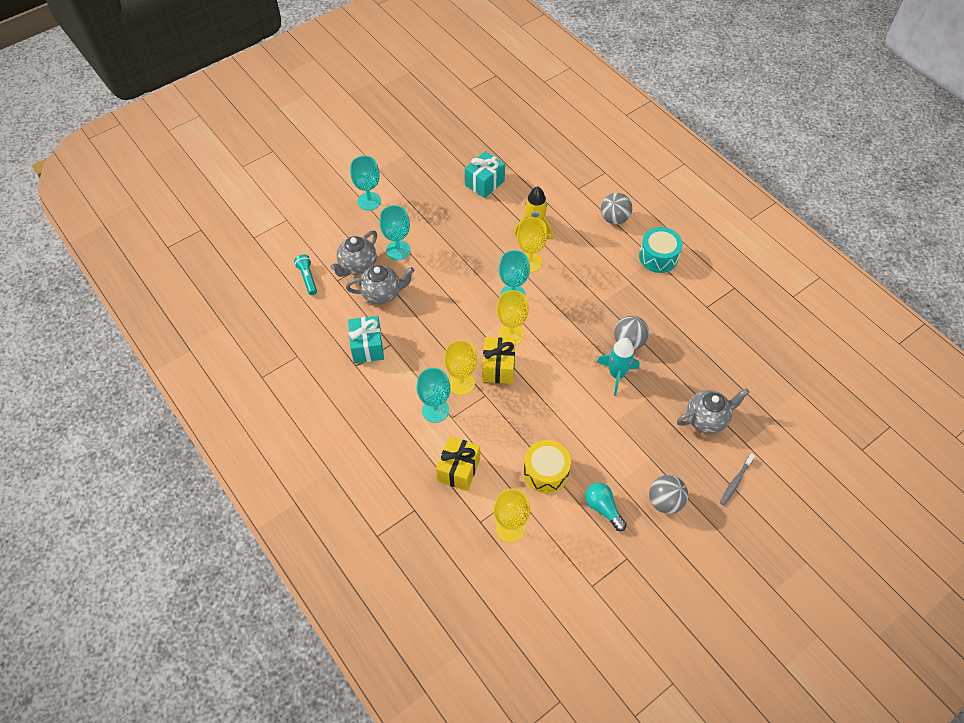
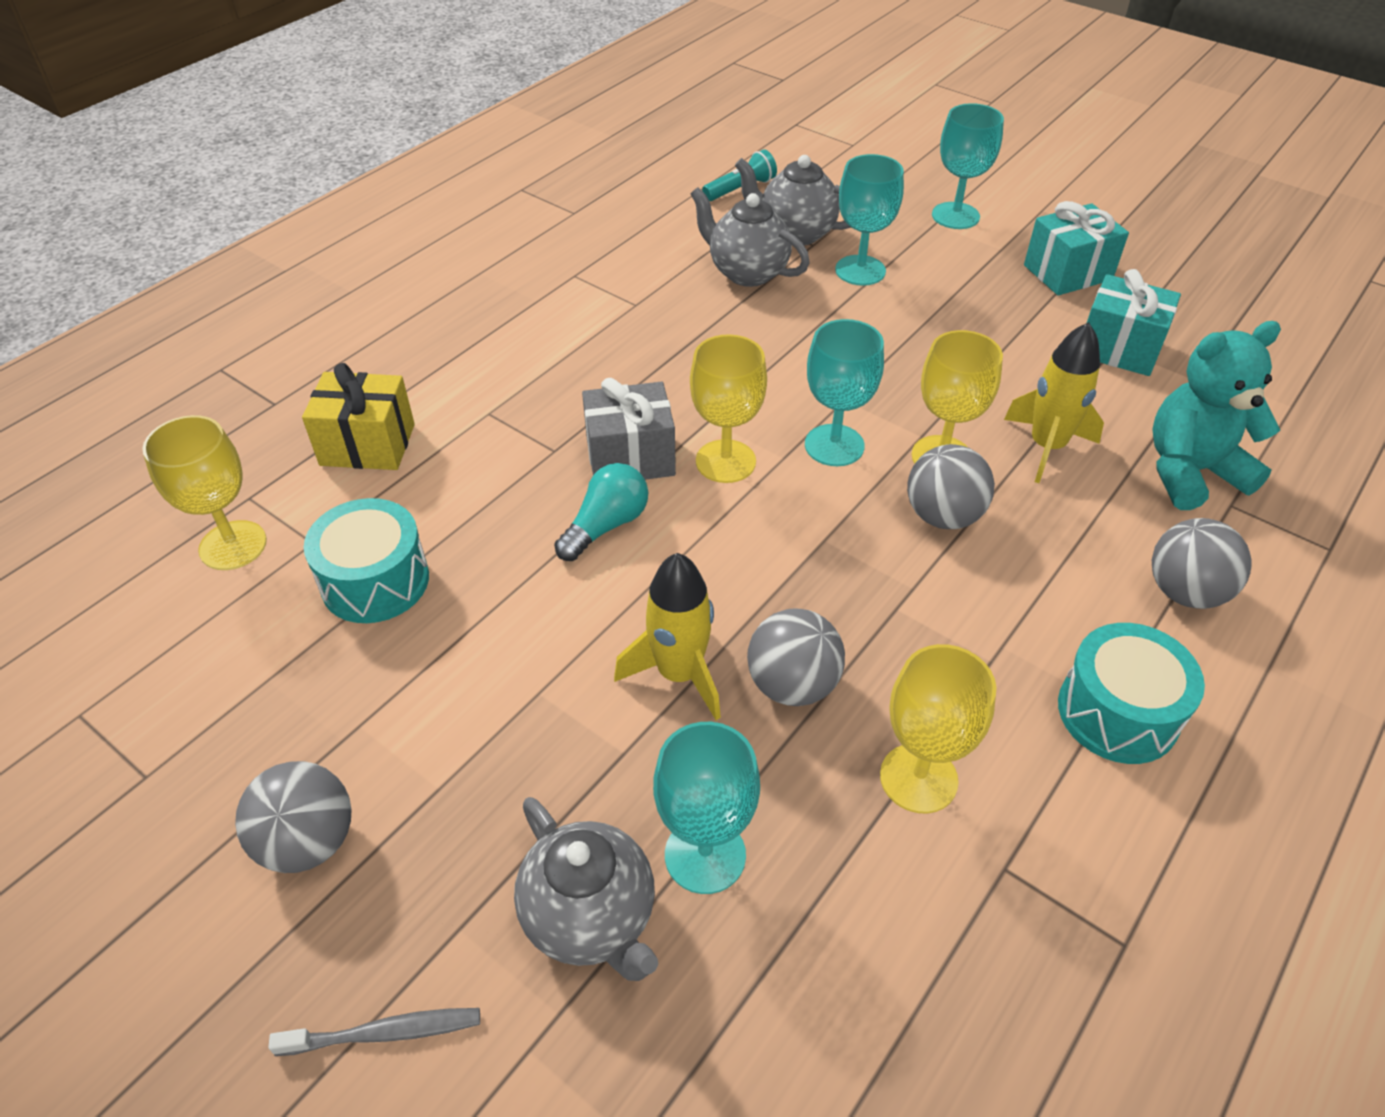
camera: 75 degrees right, 10 degrees down
(367, 347) = (619, 279): turquoise gift -> turquoise gift (1067, 272)
(382, 294) = (747, 272): grey teapot -> grey teapot turned 150 degrees clockwise
(435, 410) = (500, 388): turquoise goblet -> turquoise goblet (705, 855)
(461, 383) = (574, 411): yellow goblet -> yellow goblet (918, 778)
(498, 367) = (630, 457): yellow gift -> grey gift
(546, 472) = (375, 581): yellow drum -> turquoise drum
(559, 192) = (1191, 472): none -> turquoise teddy bear
(561, 273) = (943, 516): none -> grey ball
(603, 508) = (285, 704): turquoise light bulb -> turquoise light bulb (606, 525)
(616, 375) = (679, 674): turquoise rocket -> yellow rocket
(735, 482) = (384, 1033): grey toothbrush -> grey toothbrush turned 150 degrees clockwise

